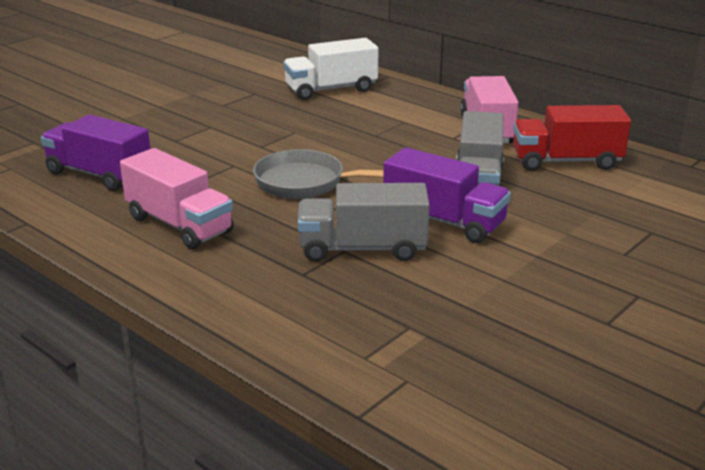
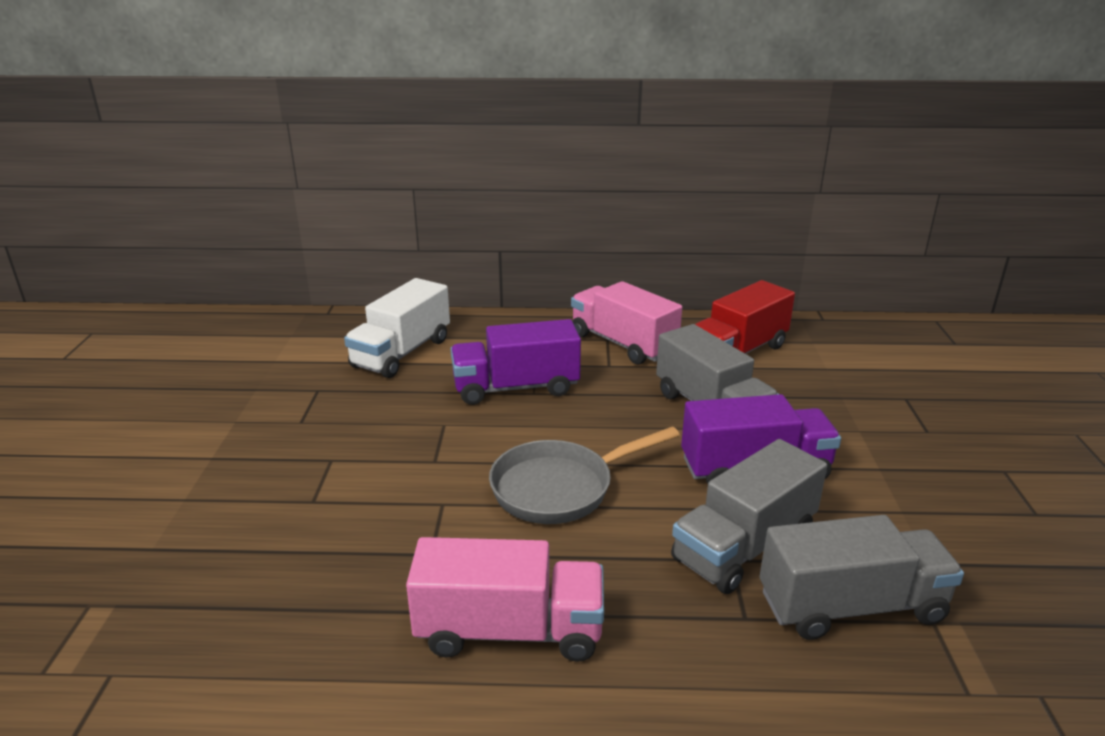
camera: 40 degrees left, 0 degrees up
(99, 175) = (281, 609): purple truck -> purple truck (516, 388)
(372, 298) = (851, 606): none -> grey truck

